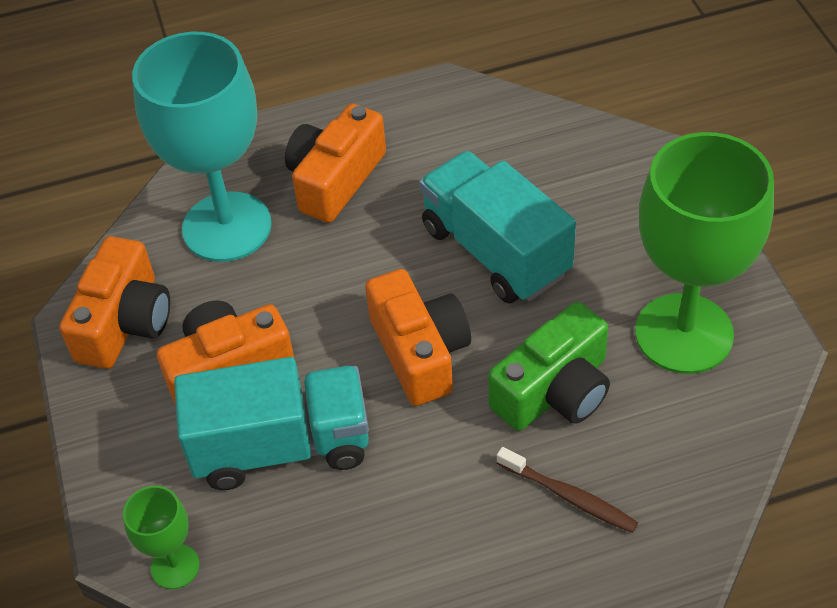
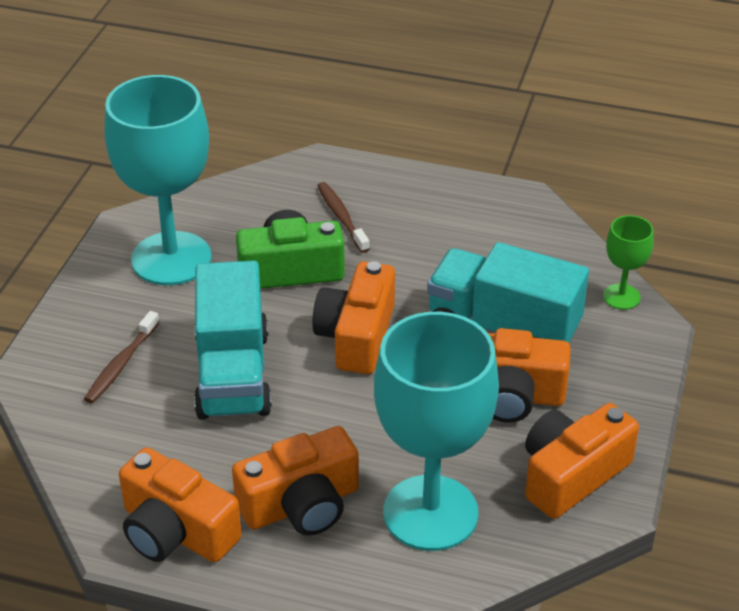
camera: 150 degrees left, 10 degrees down
(411, 114) = (176, 531): none -> orange camera
(599, 206) = (121, 364): none -> brown toothbrush
(684, 333) = (171, 259): green goblet -> turquoise goblet

